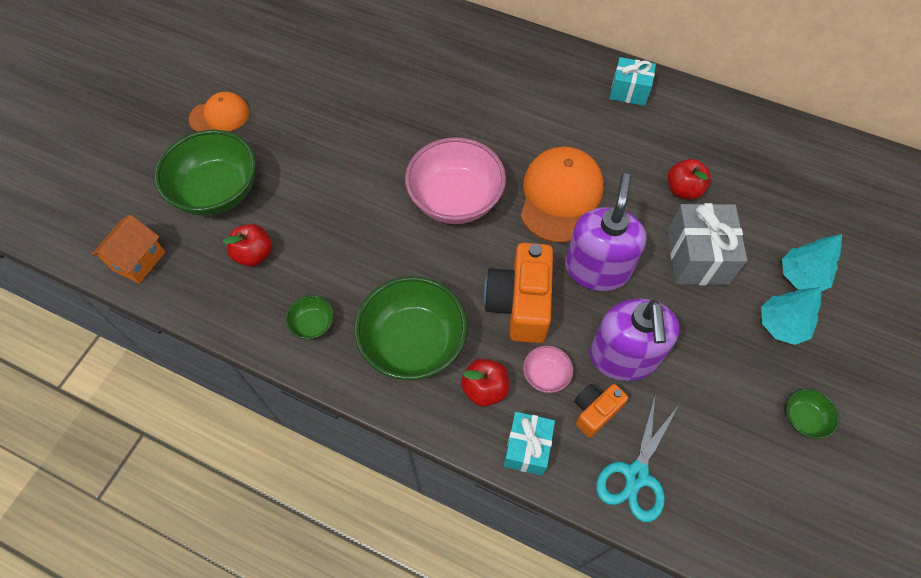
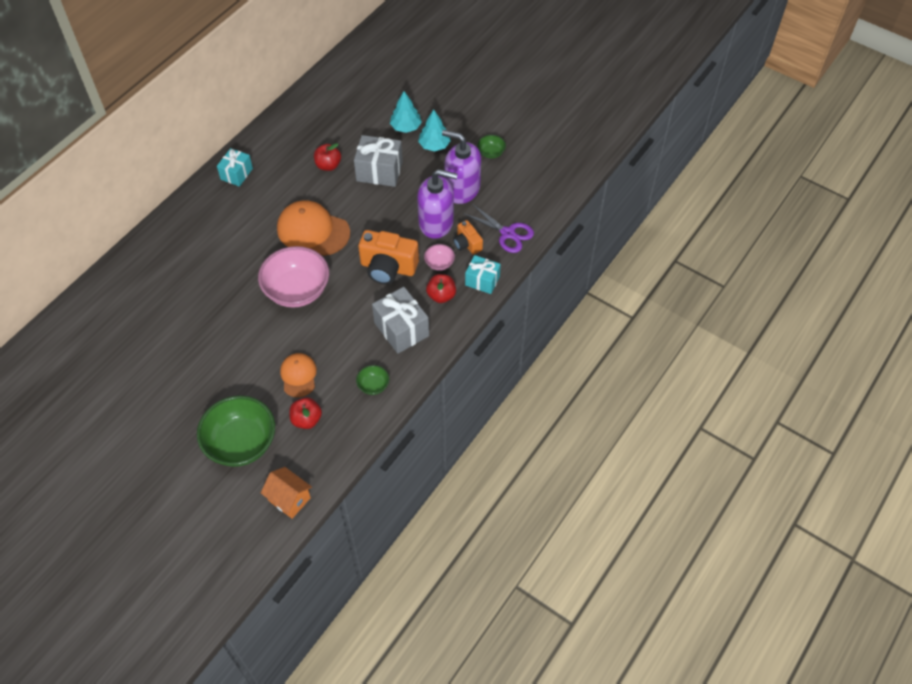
camera: 80 degrees left, 5 degrees down
(220, 115) = (162, 440): orange cap -> orange cap (298, 376)
(413, 343) = (401, 329): green bowl -> grey gift
(597, 268) = (373, 223): purple soap dispenser -> purple soap dispenser (462, 189)
(636, 475) = (508, 233): turquoise scissors -> purple scissors

